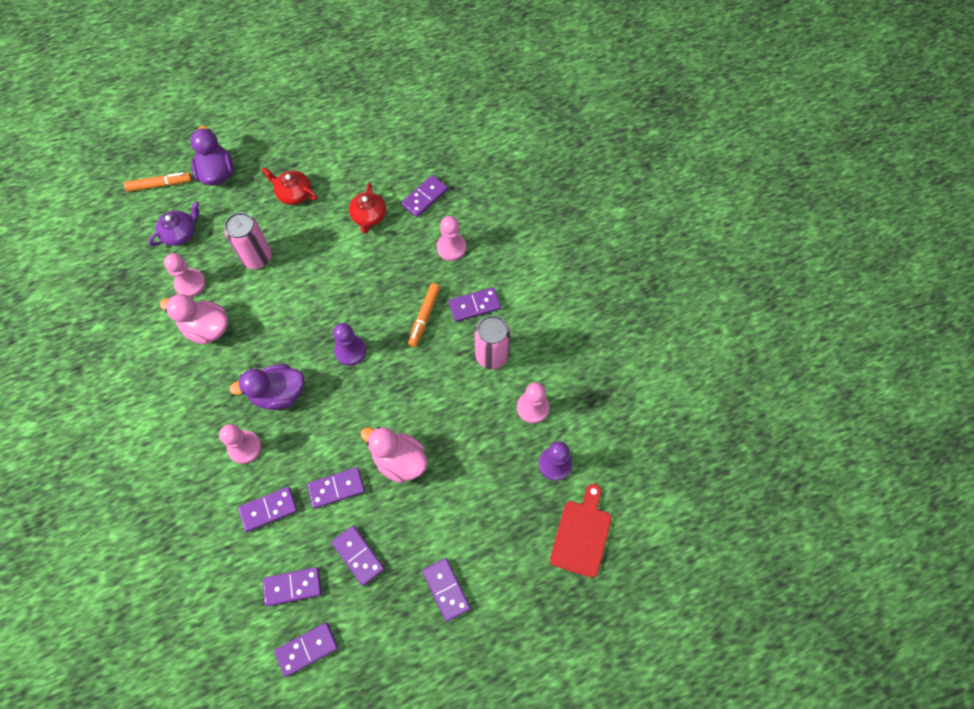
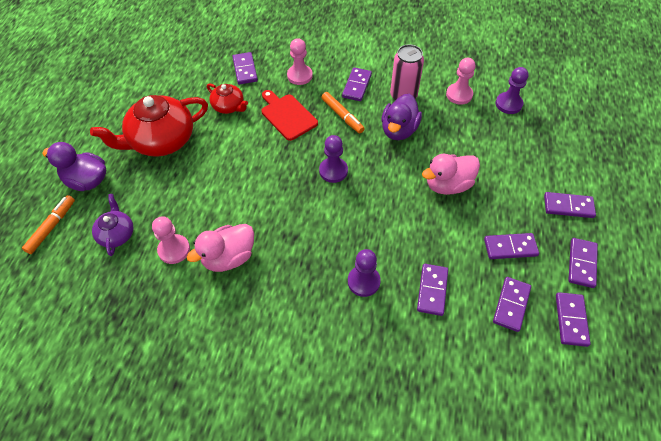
camera: 55 degrees left, 10 degrees down
(245, 447) = (363, 281): pink pawn -> purple pawn
(257, 258) = (195, 191): pink can -> none
(279, 394) = (333, 234): purple duck -> purple duck (399, 130)
(294, 193) = (161, 140): red teapot -> red teapot, size x1.92
(336, 488) = (444, 235): purple domino -> purple domino (582, 264)
(581, 534) = (568, 115): red cutting board -> red cutting board (287, 115)

